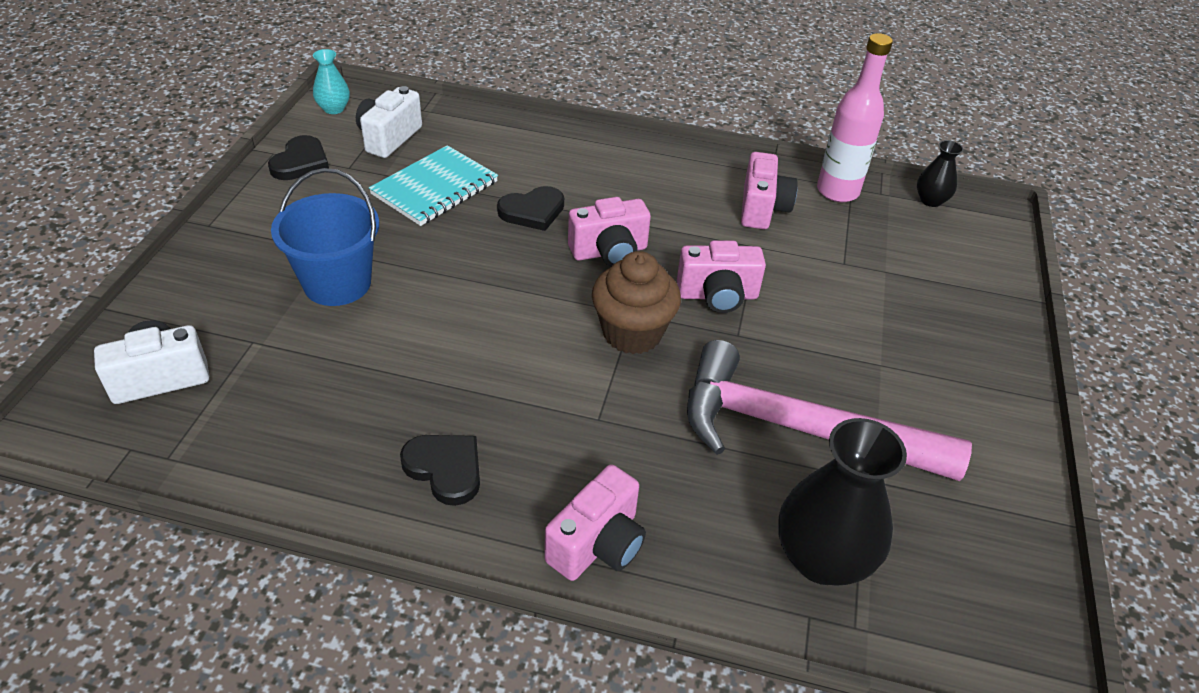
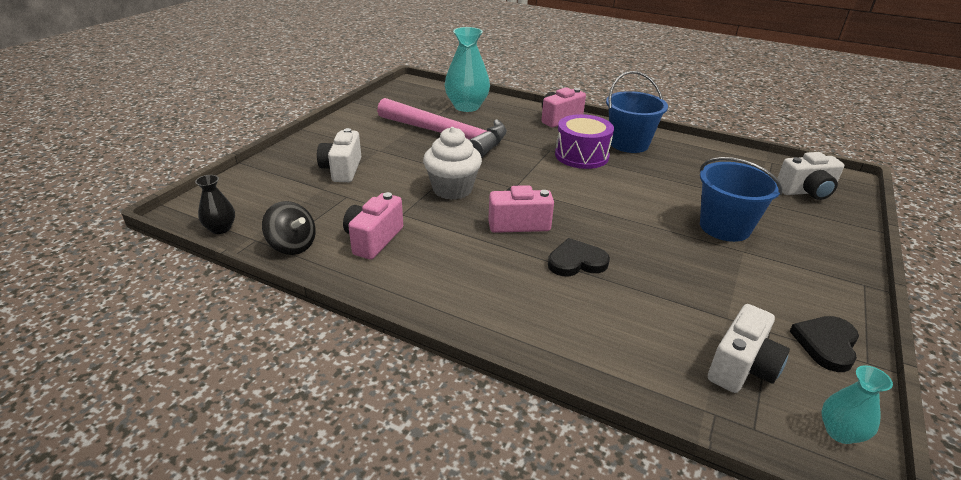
camera: 165 degrees left, 10 degrees down
(435, 188) = (670, 295): turquoise notebook -> none
(445, 469) = (629, 144): black heart -> blue bucket
(538, 411) = (581, 155): none -> purple drum
(632, 333) = (518, 178): brown cupcake -> none
(717, 295) = (452, 189): pink camera -> white cupcake
(822, 558) = (467, 106): black vase -> turquoise vase
(837, 191) = (292, 245): pink bottle -> black spinning top
(894, 309) = (342, 170): none -> white camera

